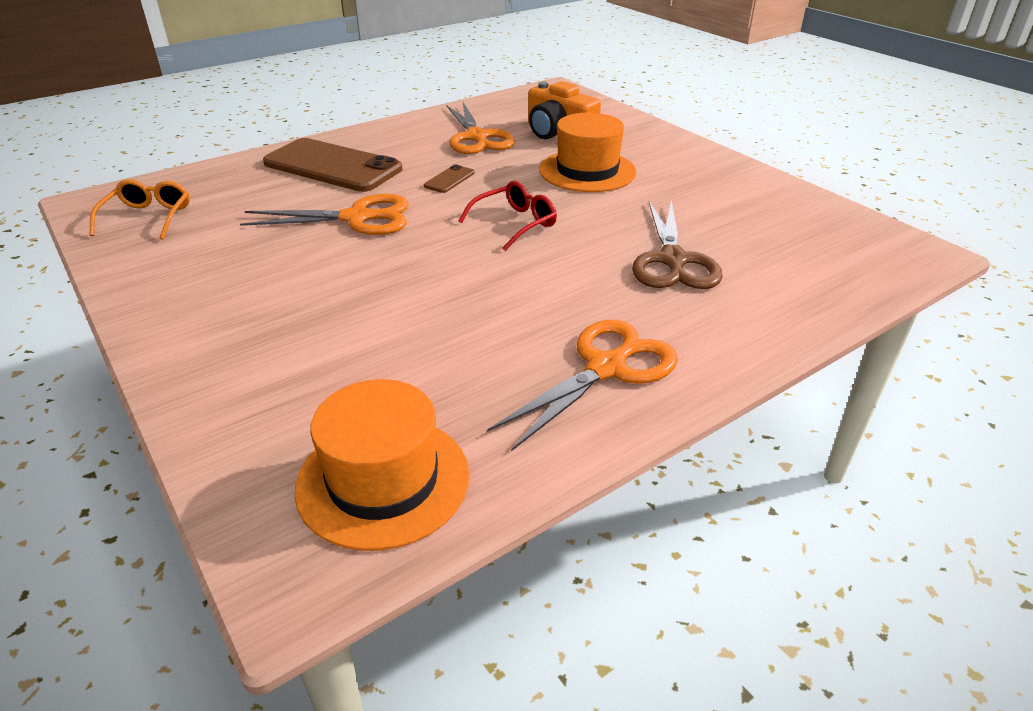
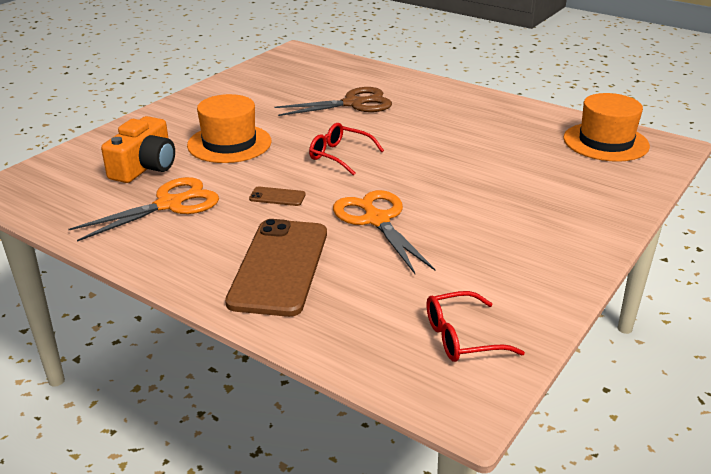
camera: 110 degrees left, 5 degrees down
(148, 217) = (461, 337): orange glasses -> red glasses
(606, 368) = (475, 109): orange scissors -> none

